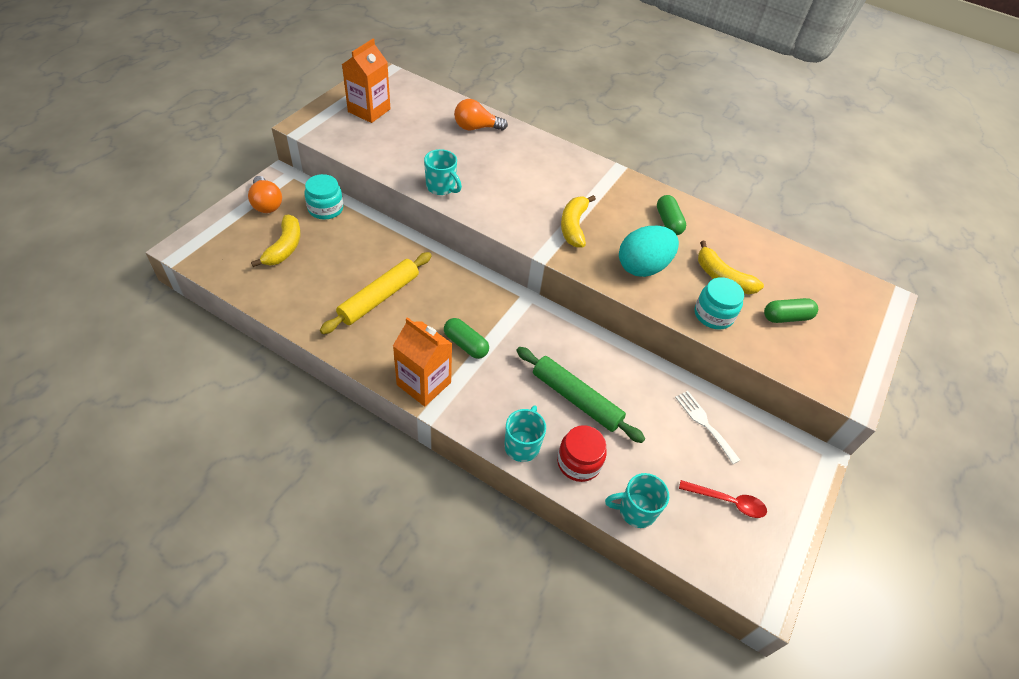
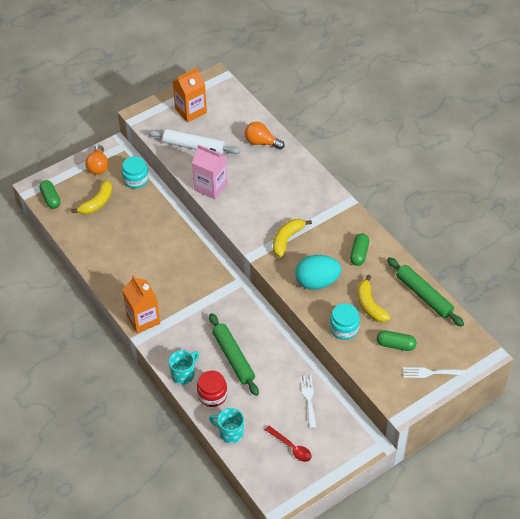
camera: 30 degrees right, 0 degrees up
(379, 298) = (142, 255): yellow rolling pin -> none
(394, 147) = (194, 146): none -> white rolling pin
(441, 187) = (210, 187): turquoise mug -> pink carton
(466, 344) = (182, 302): green capsule -> green capsule (51, 199)
(772, 250) = (423, 295): none -> green rolling pin
(850, 339) = (430, 373): none -> white fork

